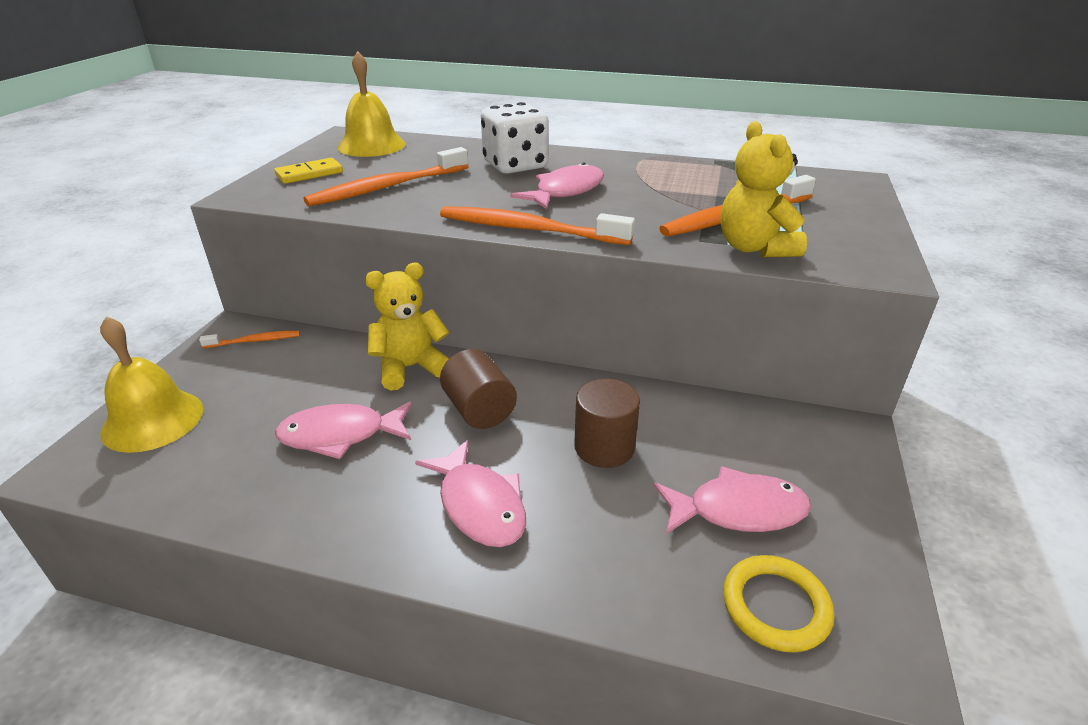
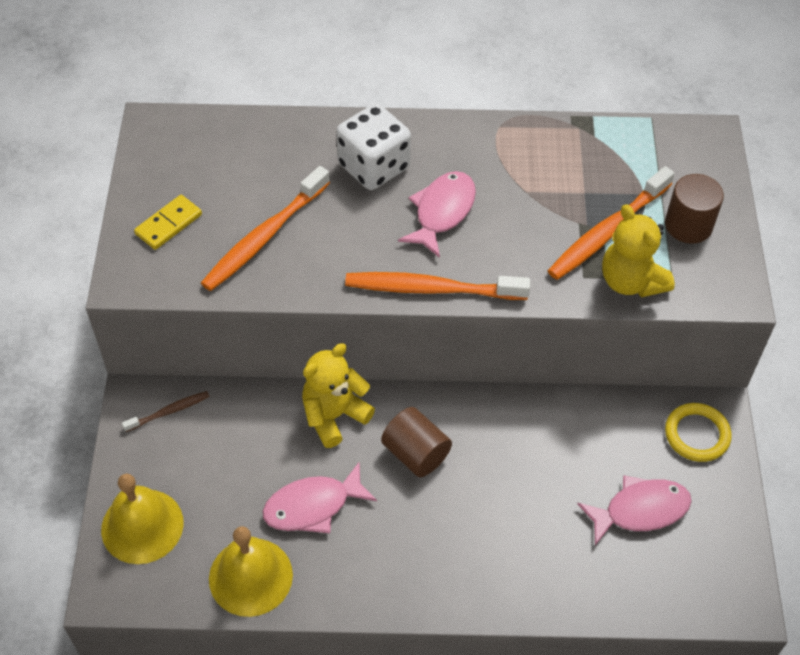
camera: 15 degrees left, 20 degrees up
(254, 341) = (169, 411): orange toothbrush -> brown toothbrush
(371, 145) = (199, 147): yellow bell -> yellow bell (250, 576)
(479, 505) = (453, 548): pink fish -> none
(604, 447) = (529, 471): brown cylinder -> brown cylinder (688, 225)
(775, 606) = (674, 583): yellow ring -> yellow ring (697, 434)

